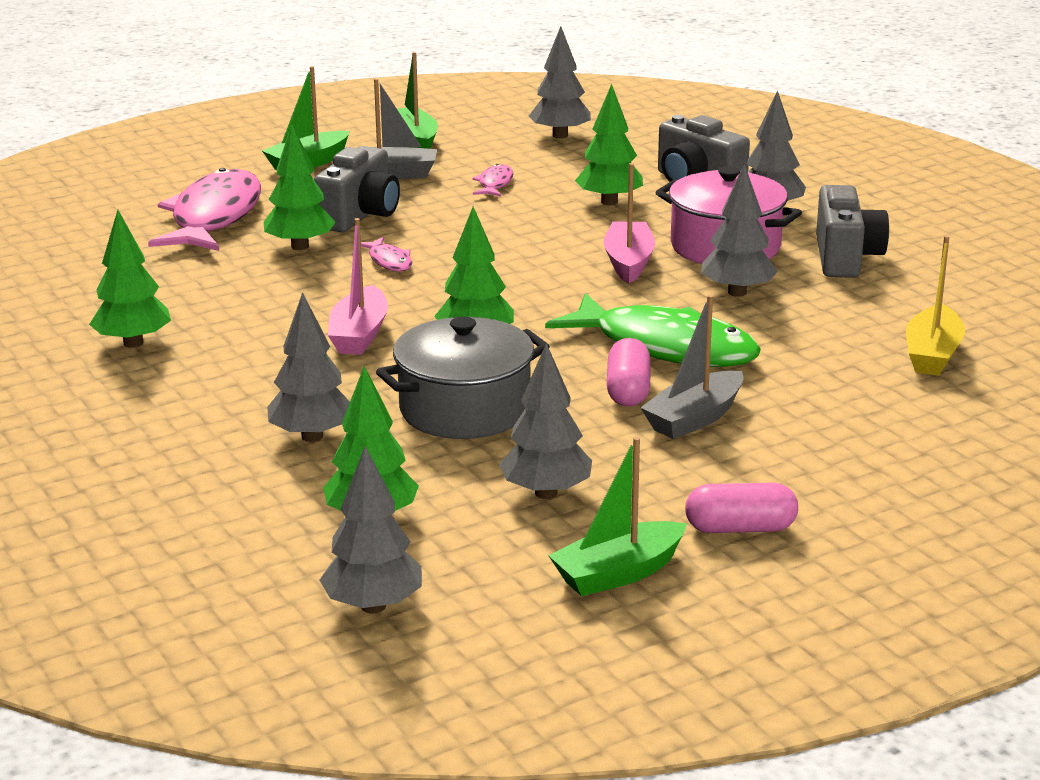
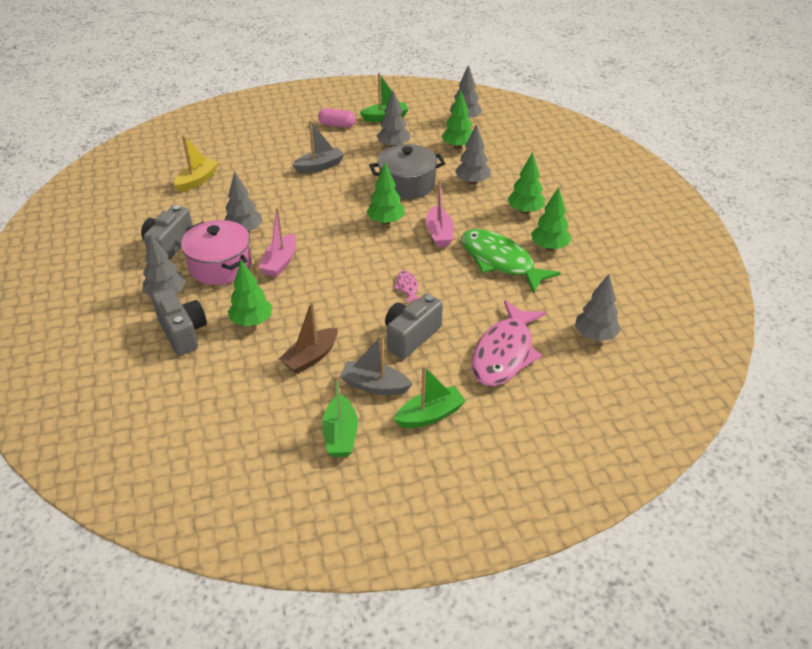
camera: 165 degrees left, 15 degrees up
(300, 246) = (455, 311): green tree -> green tree (525, 211)
(359, 335) = (439, 234): pink boat -> pink boat turned 150 degrees clockwise
(495, 184) = (311, 357): pink fish -> brown boat
(560, 135) = (228, 418): grey tree -> grey tree (595, 336)
(628, 390) = (336, 183): pink capsule -> none
(666, 347) = (304, 203): green fish -> green fish (500, 261)

